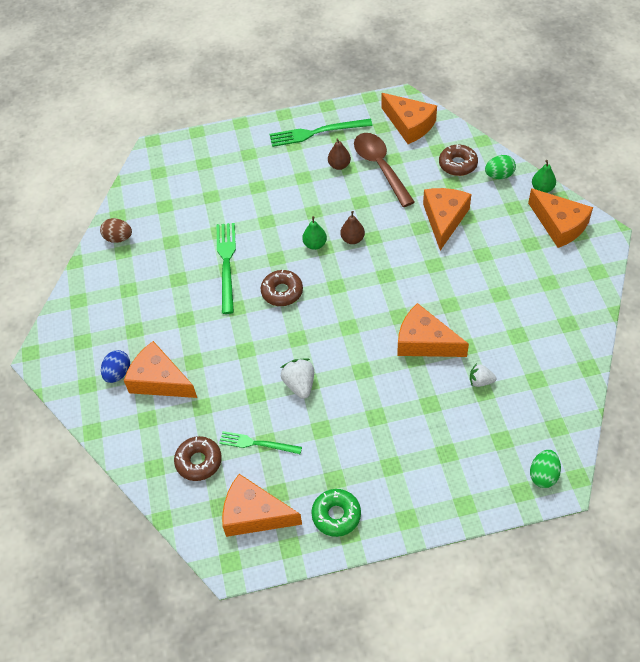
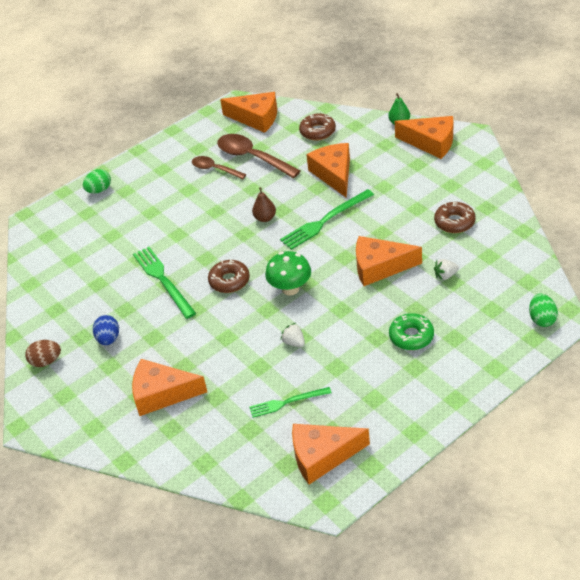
camera: 25 degrees left, 10 degrees down
(118, 238) = (44, 301): brown egg -> brown egg (46, 361)
(118, 373) = (118, 405): blue egg -> blue egg (108, 339)
(199, 461) = (243, 439): brown donut -> brown donut (454, 222)
(299, 384) = (294, 342): white strawberry -> white strawberry, size x0.66
(315, 244) = (234, 234): green pear -> none
(316, 133) = (177, 153): green fork -> green fork (325, 221)
(330, 326) = (290, 289): none -> green mushroom
(336, 515) = (394, 424): green donut -> green donut (411, 336)
(339, 165) = (215, 169): brown pear -> brown spoon
(499, 175) = (357, 127): green egg -> green egg (99, 190)

